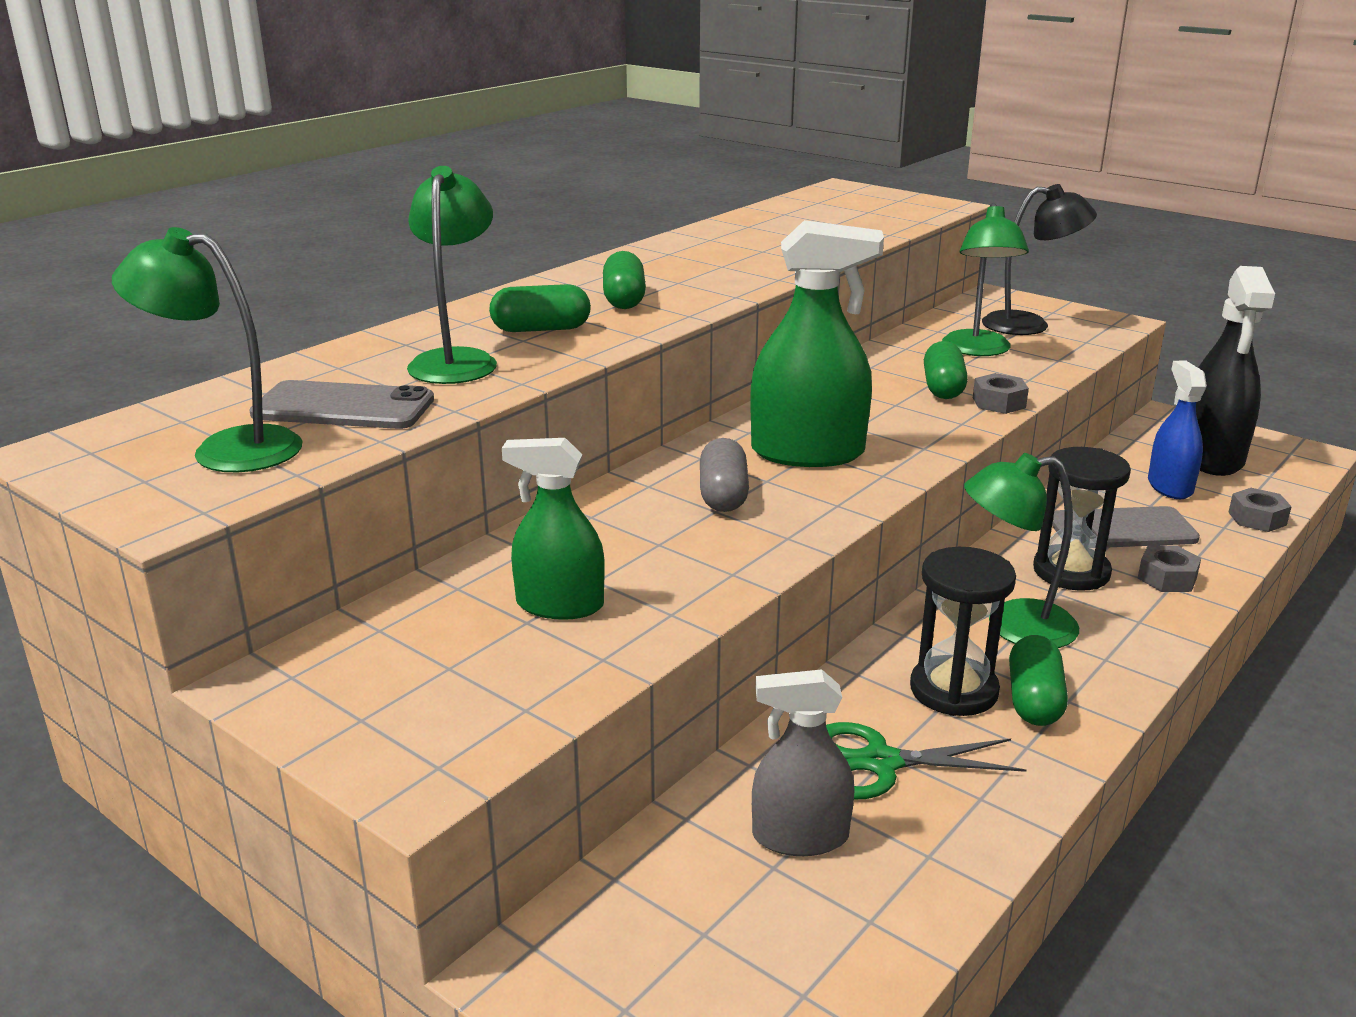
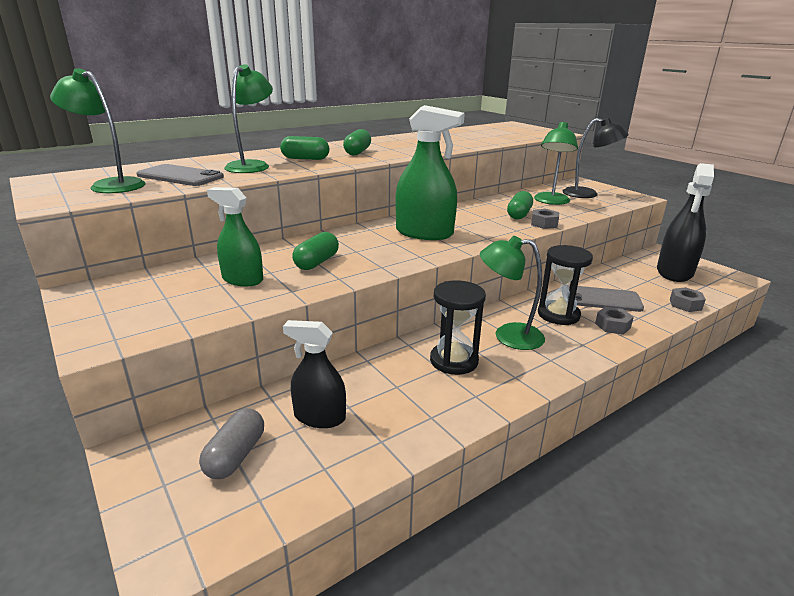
camera: 15 degrees right, 0 degrees up
(723, 495) = (365, 245): grey capsule -> grey capsule (235, 456)
(800, 836) = (319, 417): grey spray bottle -> black spray bottle
(881, 762) = (389, 389): green scissors -> none
(1034, 700) = (495, 373): green capsule -> green capsule (317, 262)
(1169, 486) = (641, 283): blue spray bottle -> none

